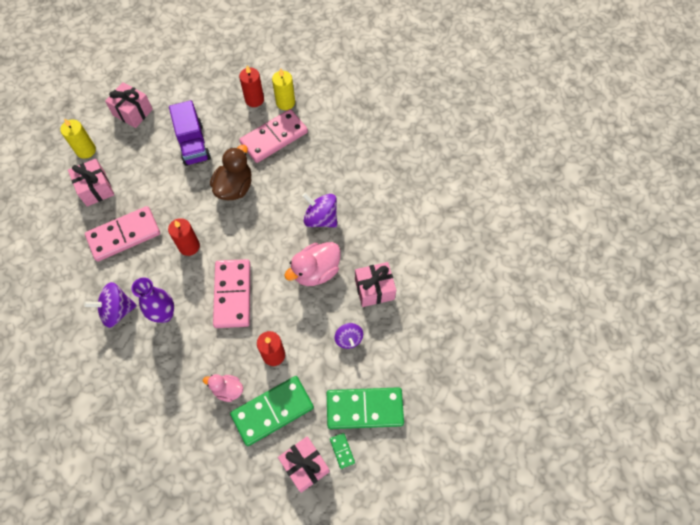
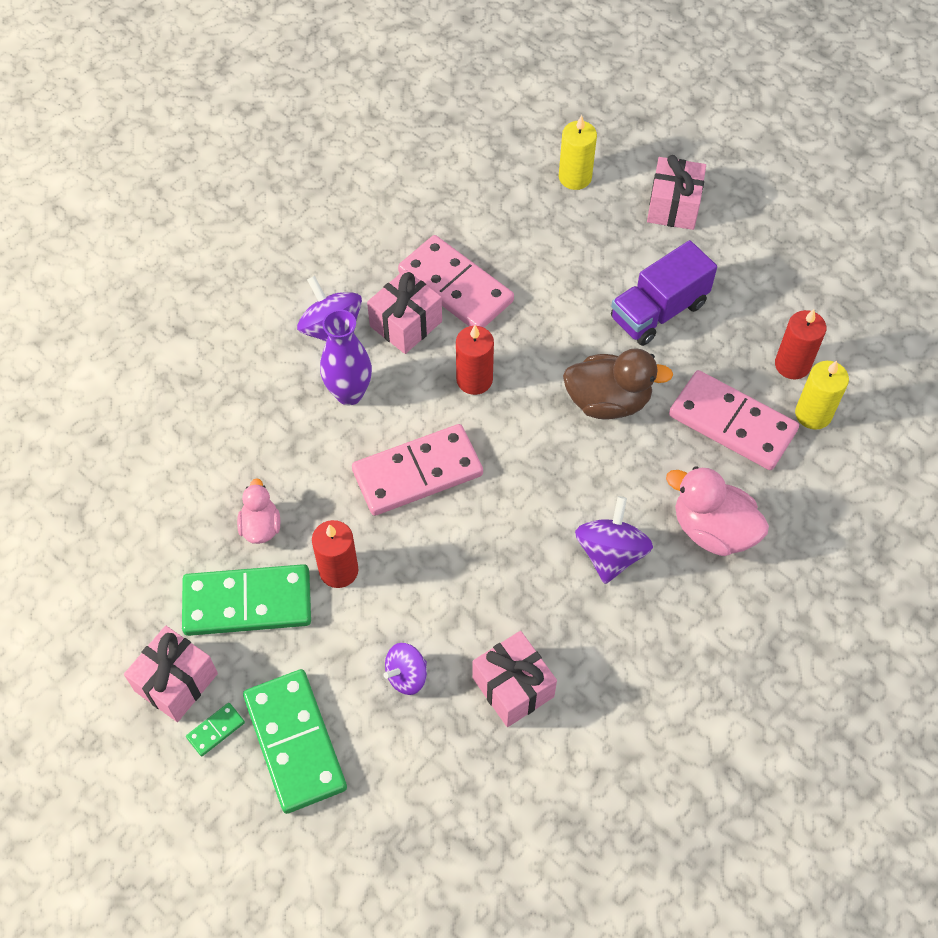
camera: 70 degrees right, 5 degrees down
(96, 189) = (516, 218): pink gift -> pink gift (406, 324)
(272, 411) = (247, 603): green domino -> green domino turned 45 degrees counterclockwise
(316, 271) = (508, 581): pink duck -> pink duck (712, 529)

